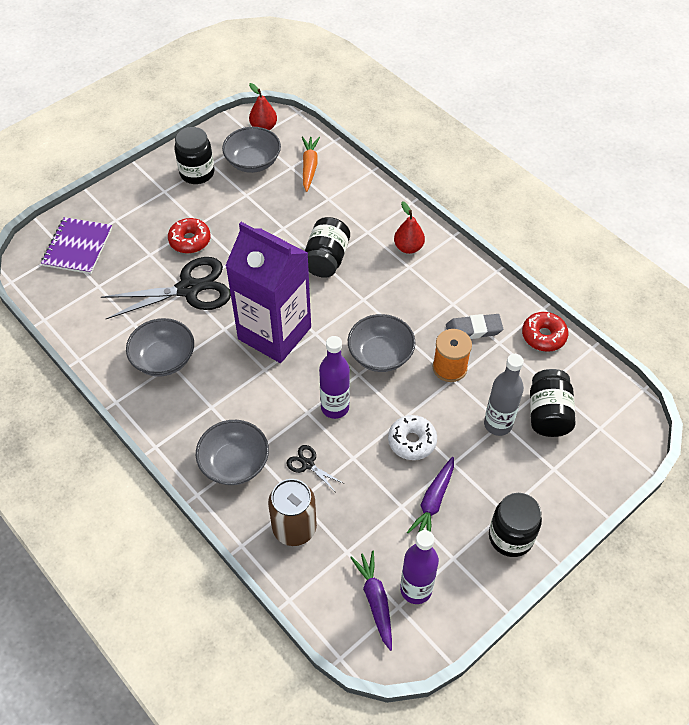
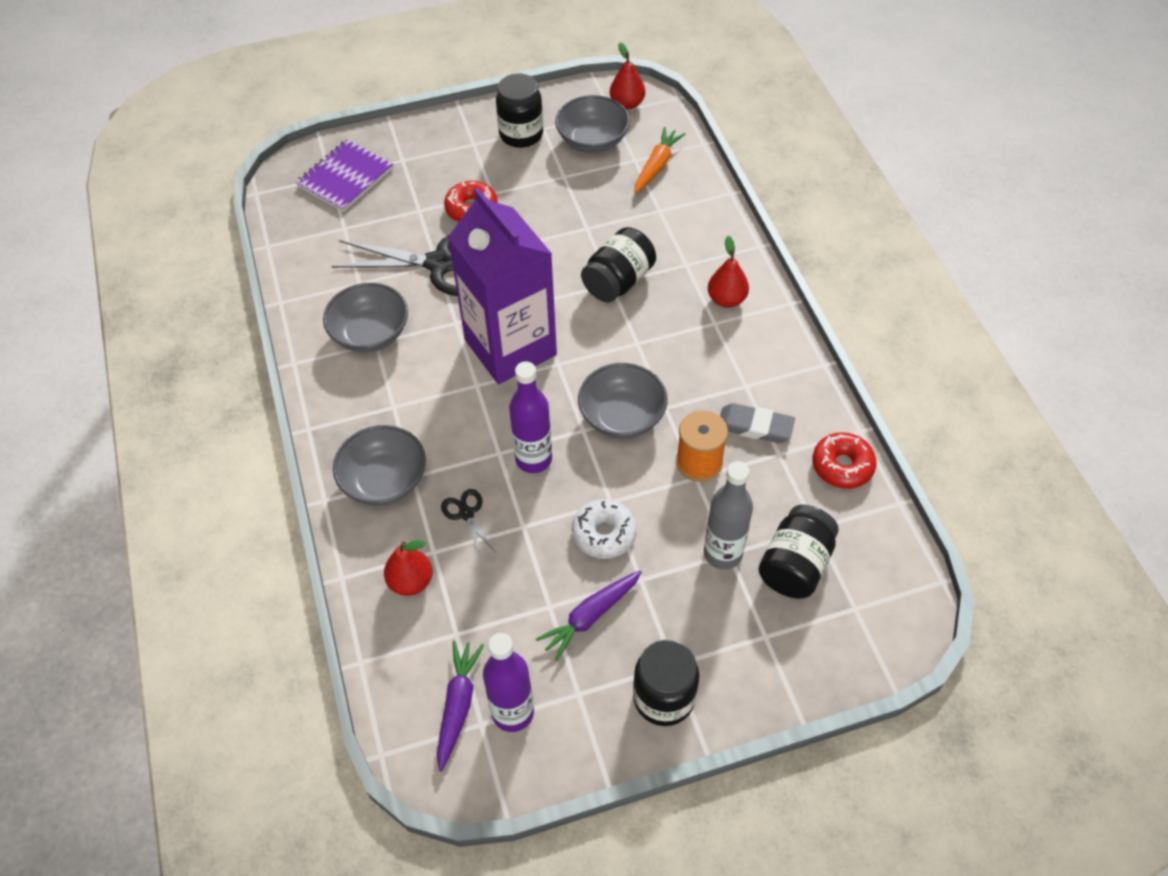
camera: 25 degrees right, 0 degrees up
(294, 528) = (411, 581): brown can -> red pear

